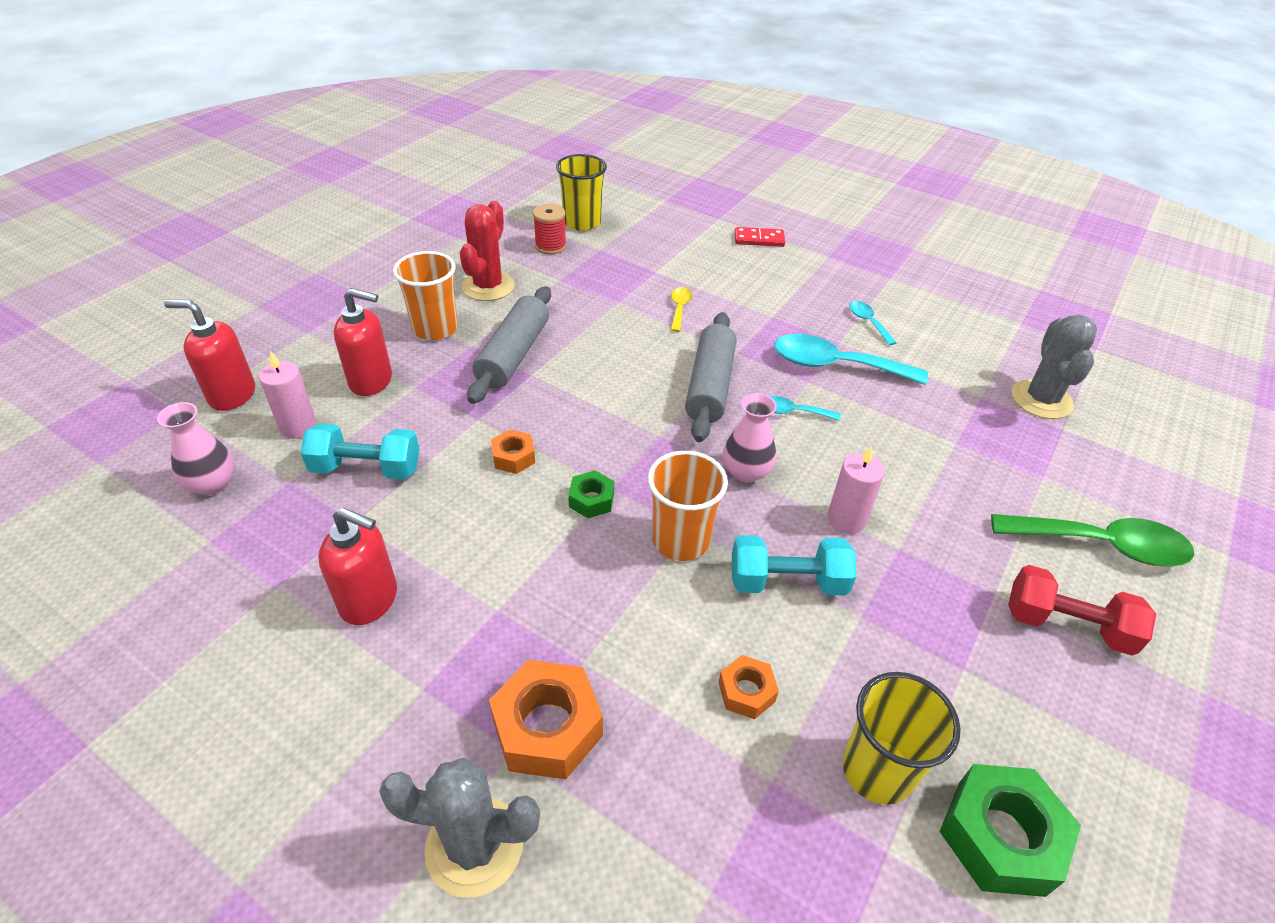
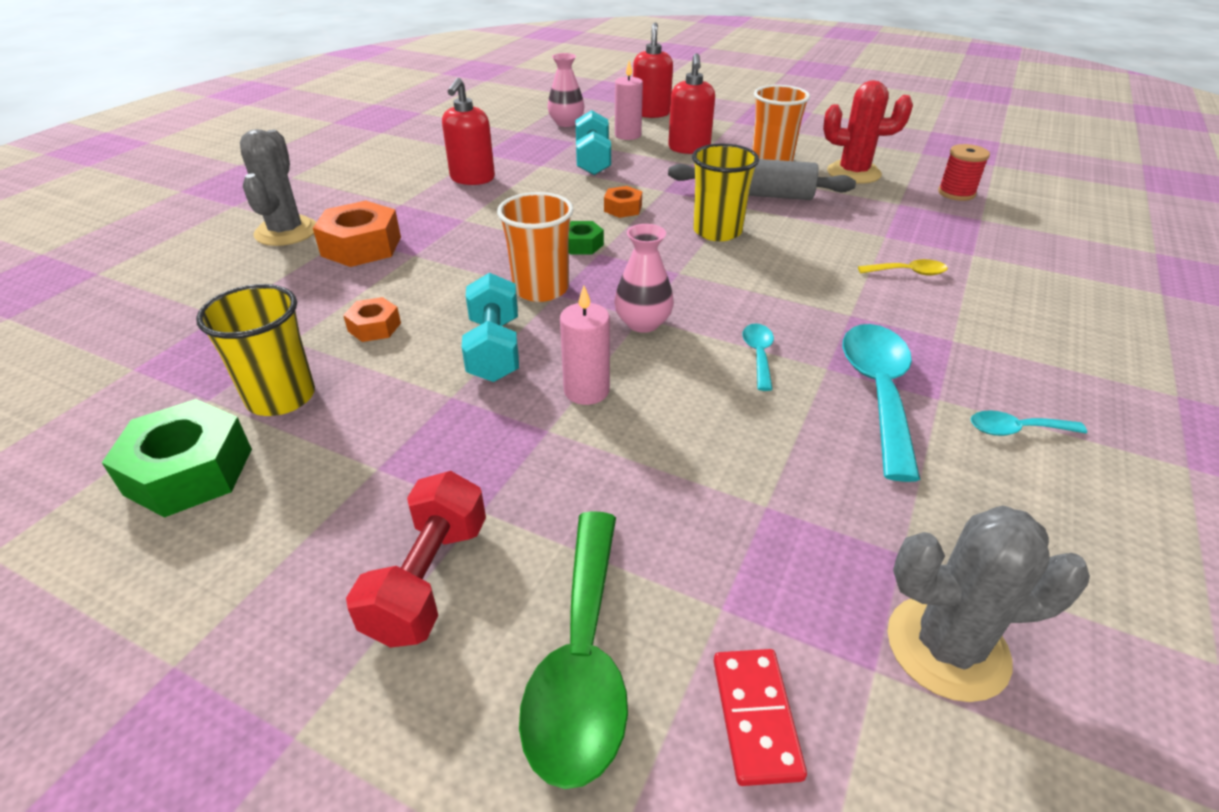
camera: 85 degrees right, 5 degrees down
(582, 222) = (1026, 205): yellow cup -> yellow cup (717, 231)
(710, 386) = (773, 297): grey rolling pin -> none
(759, 239) = (1144, 327): red domino -> red domino (755, 717)
(868, 322) = (1016, 430): turquoise spoon -> turquoise spoon turned 150 degrees counterclockwise

